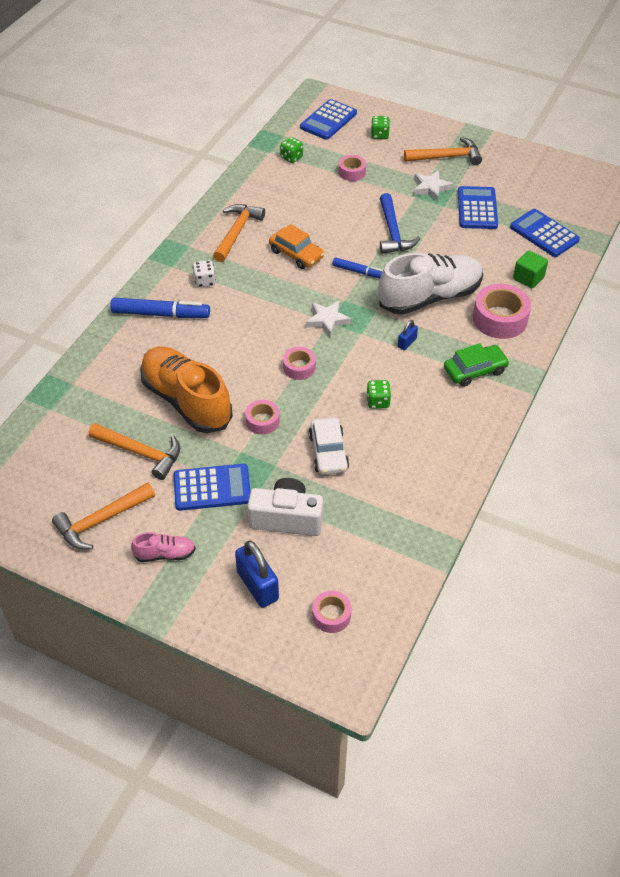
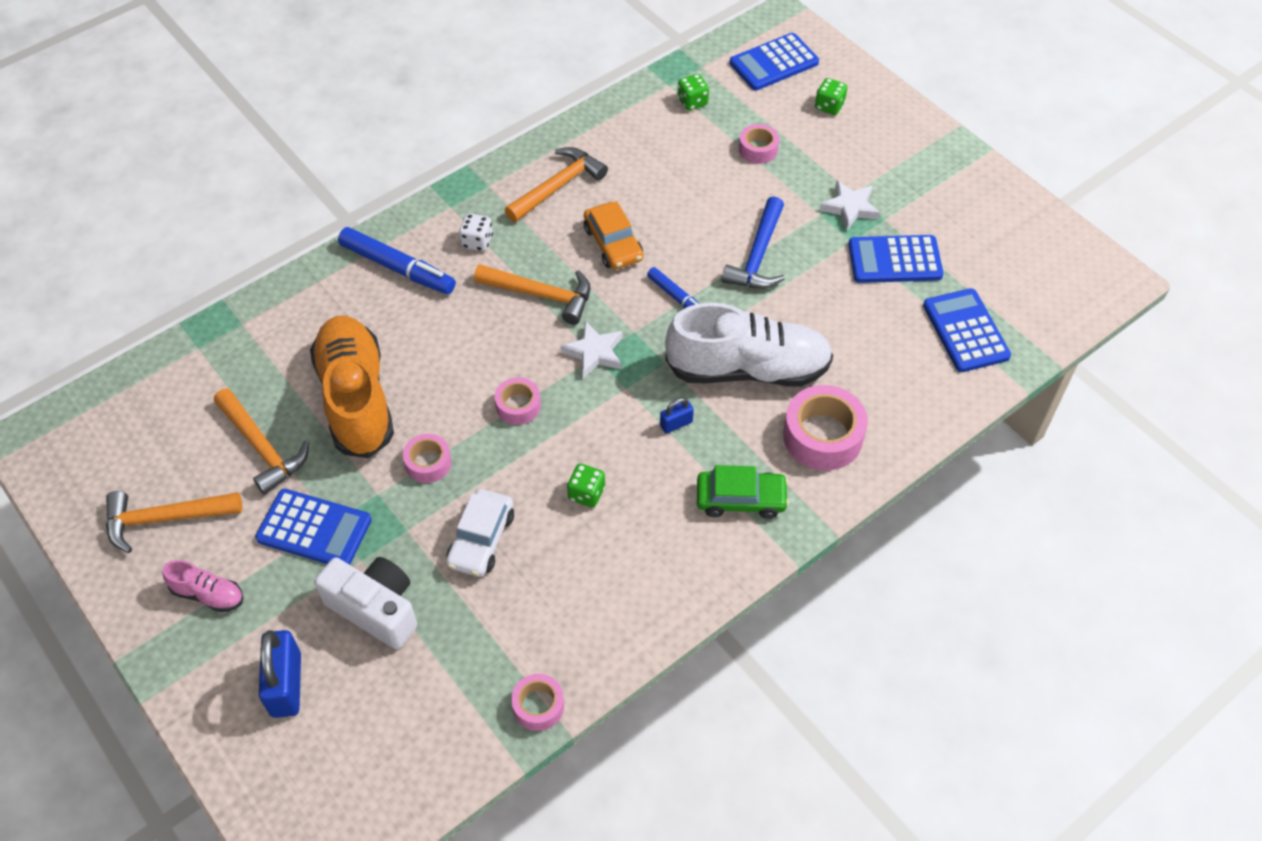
camera: 25 degrees right, 5 degrees up
(331, 615) = (347, 765): pink tape -> pink tape (538, 706)
(447, 157) = (901, 169): orange hammer -> orange hammer (541, 295)
(477, 208) = (894, 260): blue calculator -> blue calculator turned 120 degrees counterclockwise
(528, 278) = (900, 390): green cube -> none

